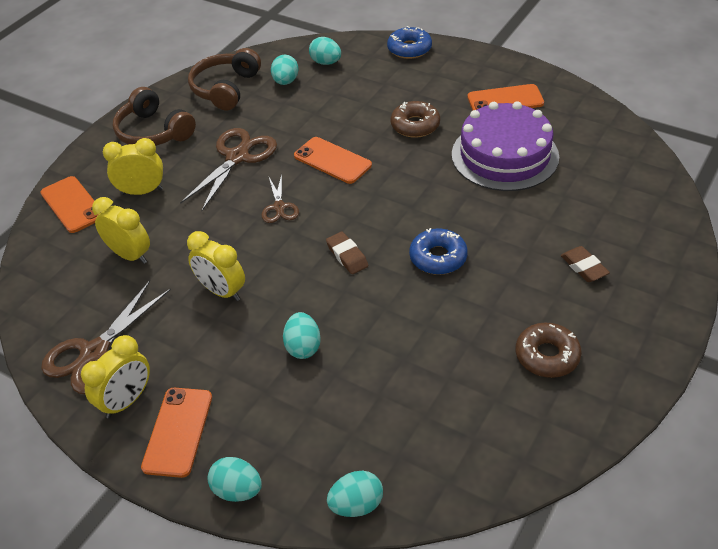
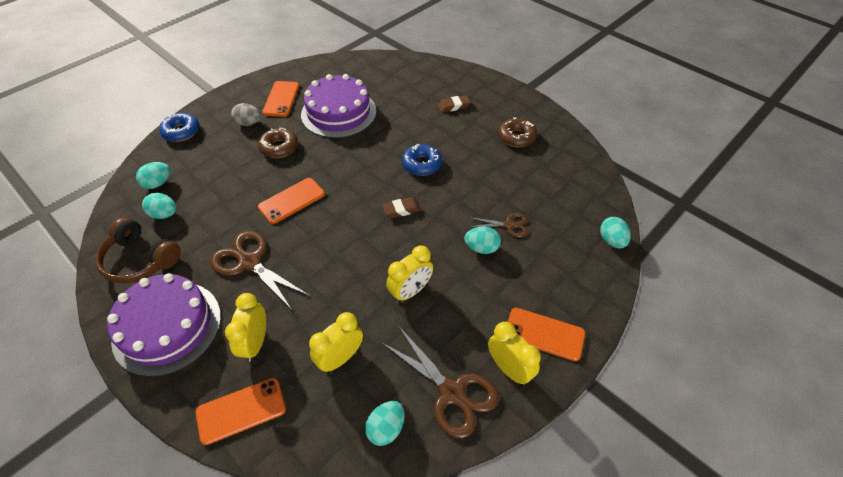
camera: 80 degrees left, 5 degrees up
(154, 132) = (167, 327): brown headphones -> purple cake
(237, 490) = (597, 301): turquoise egg -> turquoise egg (386, 428)
(279, 207) = (330, 242): brown scissors -> brown scissors (509, 225)
(446, 90) = (248, 123): none -> grey egg

